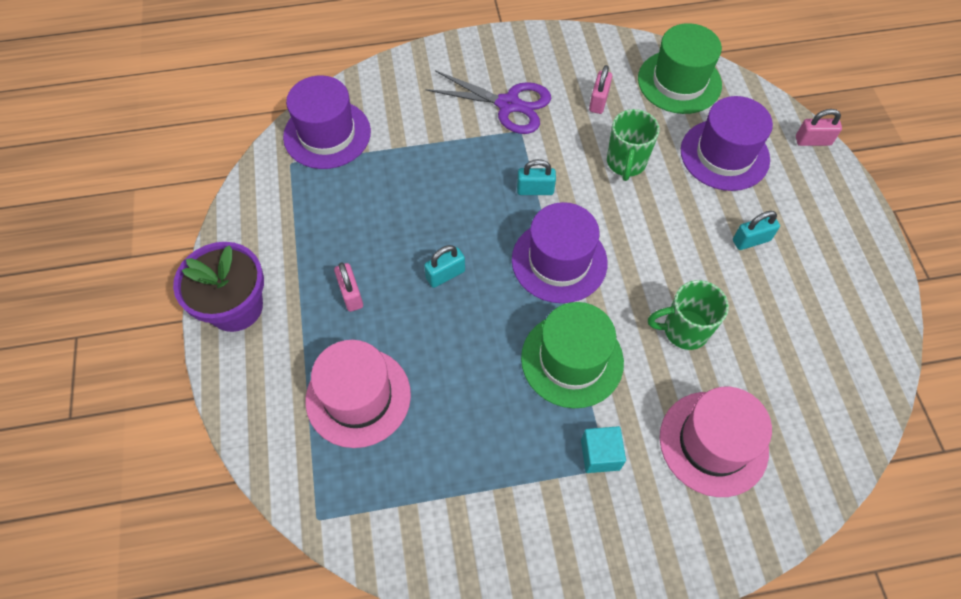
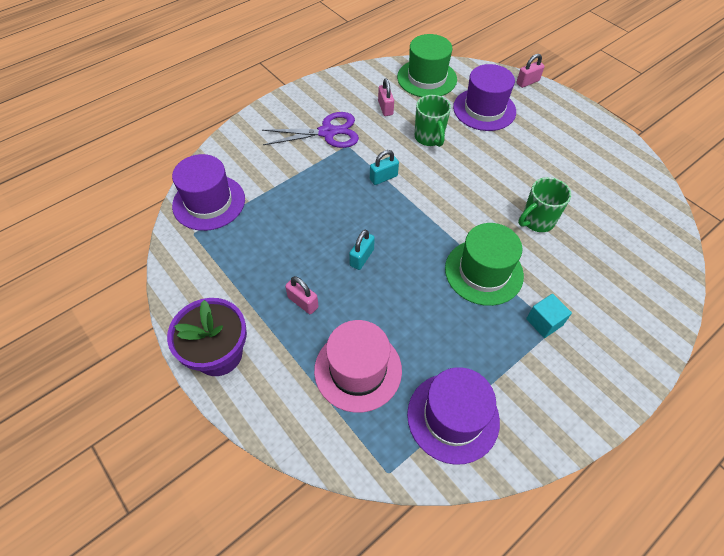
camera: 30 degrees left, 5 degrees down
(559, 261) = (431, 214): purple hat -> purple hat (453, 417)
(713, 443) = (603, 279): pink hat -> none
(751, 240) = (535, 151): turquoise padlock -> none

